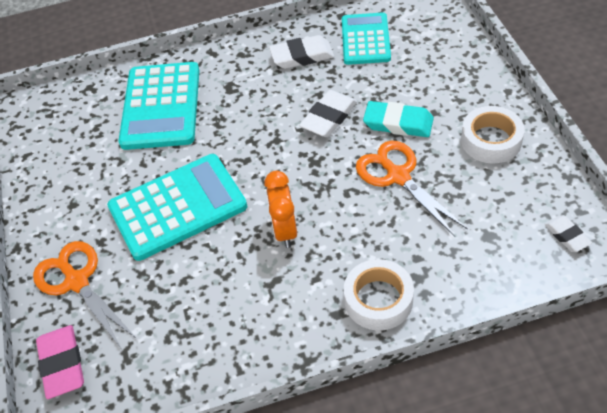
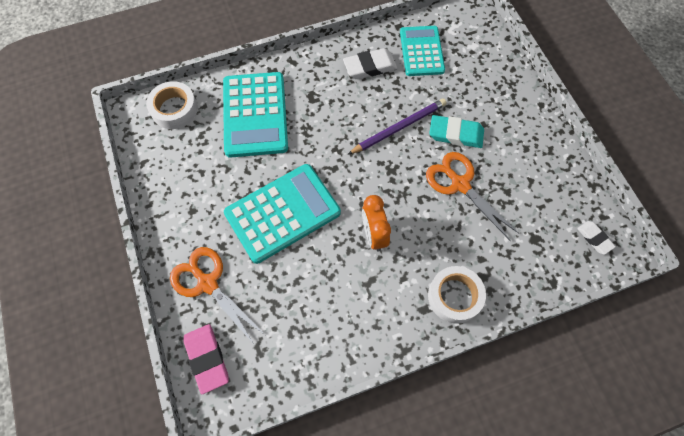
camera: 10 degrees left, 15 degrees up
(329, 117) = (398, 128): white eraser -> purple pencil
(491, 140) = (531, 151): white tape -> white tape (174, 109)

